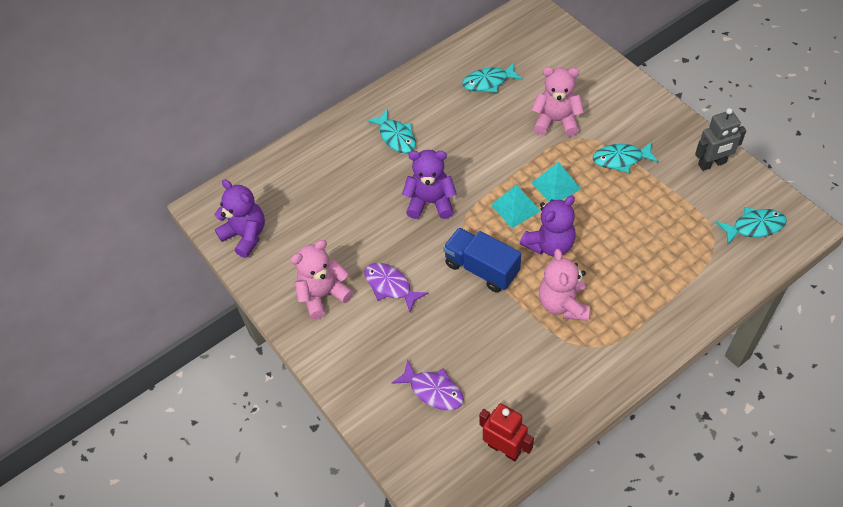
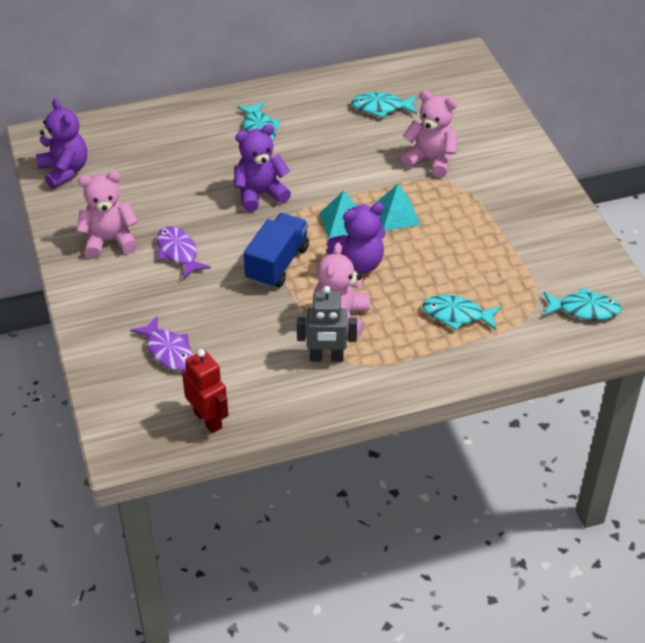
camera: 15 degrees right, 10 degrees down
(430, 202) = (260, 194): purple teddy bear -> purple teddy bear turned 45 degrees counterclockwise
(481, 268) = (277, 264): blue truck -> blue truck turned 60 degrees clockwise
(621, 159) = (478, 211): turquoise fish -> turquoise fish (456, 315)
(712, 164) = (573, 242): grey robot -> grey robot (326, 357)

